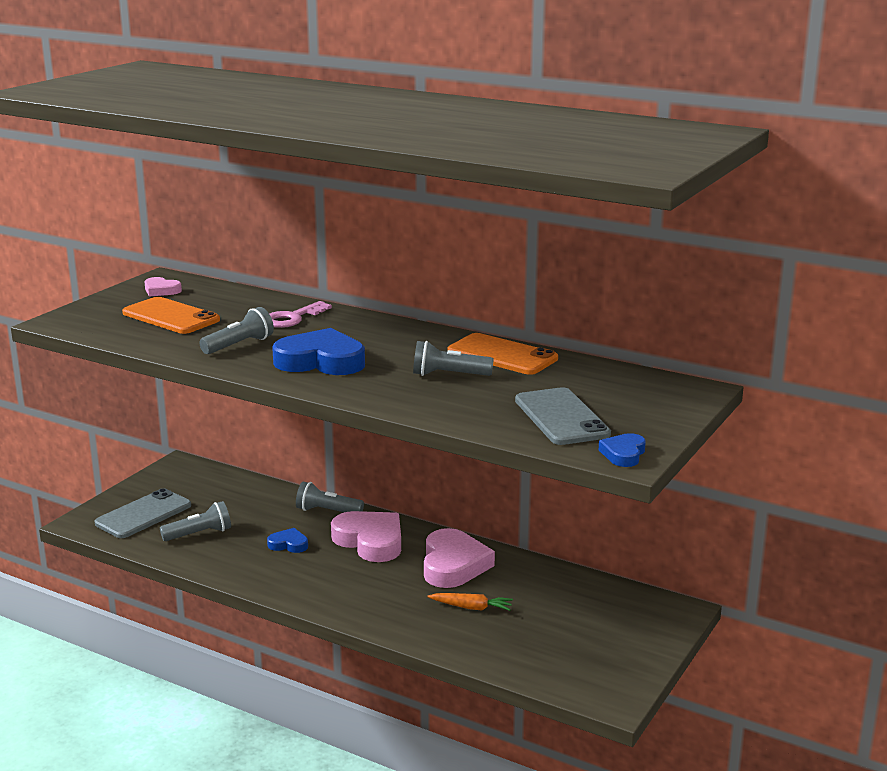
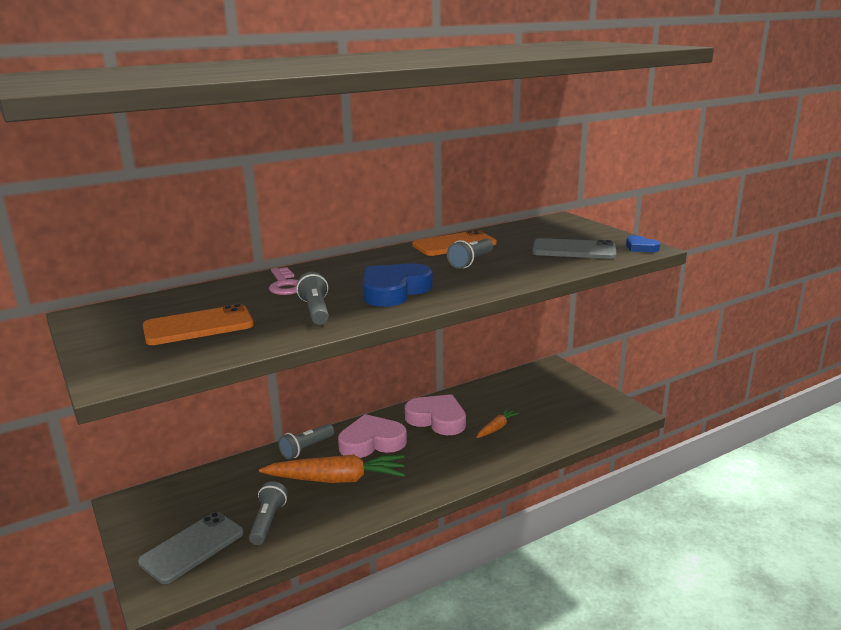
camera: 60 degrees left, 0 degrees up
(143, 514) = (192, 547): grey phone -> grey phone turned 60 degrees clockwise
(161, 290) = (119, 320): pink heart -> none
(288, 544) = (337, 479): blue heart -> orange carrot

